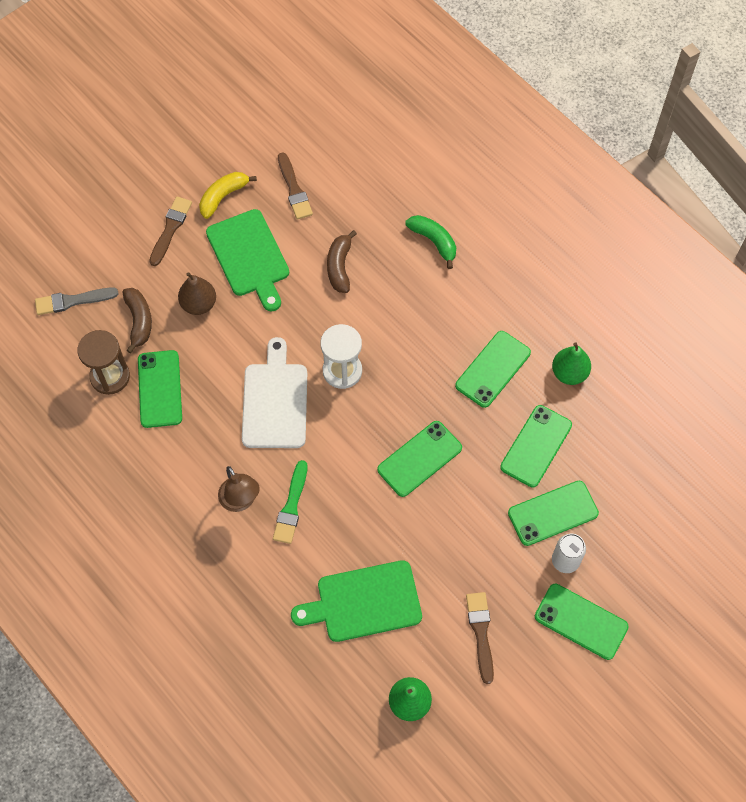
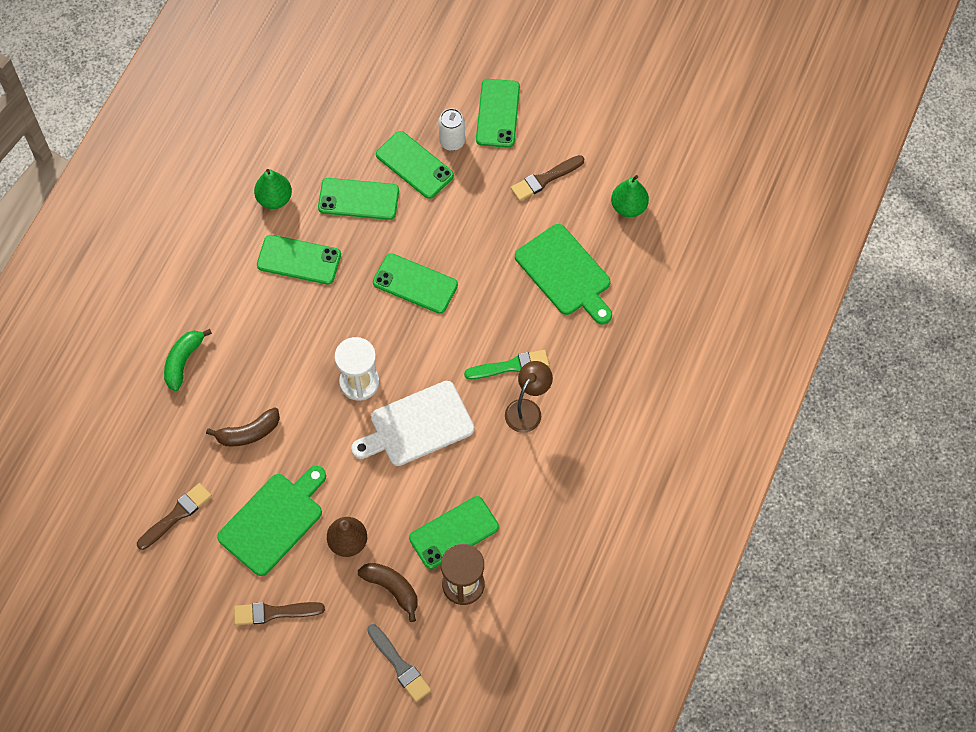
camera: 115 degrees left, 0 degrees up
(139, 321) = (392, 589): brown banana -> brown banana turned 75 degrees clockwise
(223, 197) = (214, 580): yellow banana -> none

